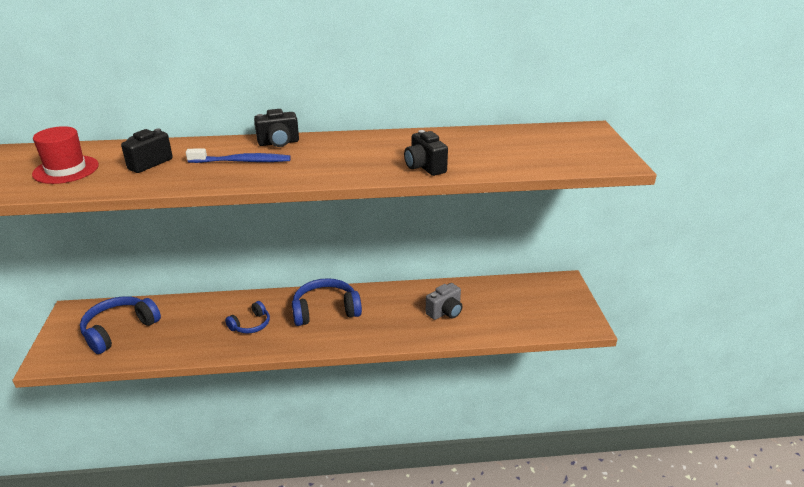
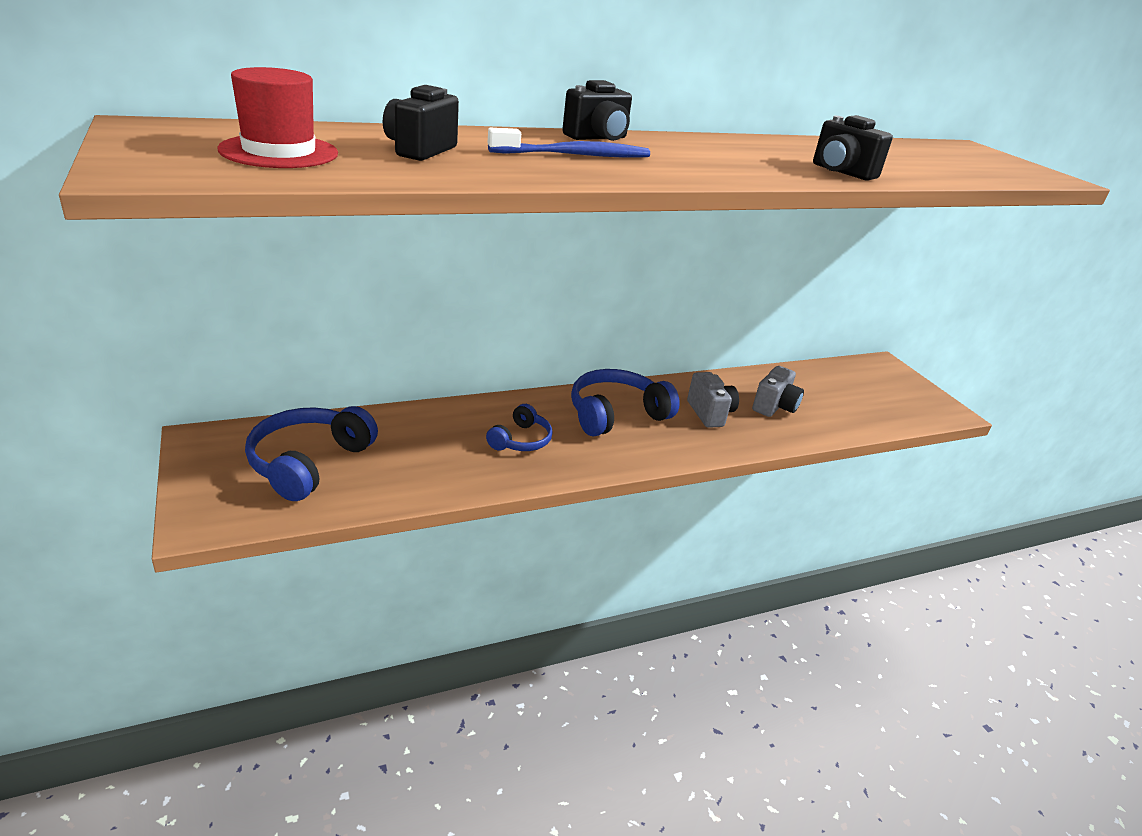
camera: 20 degrees left, 0 degrees up
(392, 314) = (710, 413): none -> grey camera

